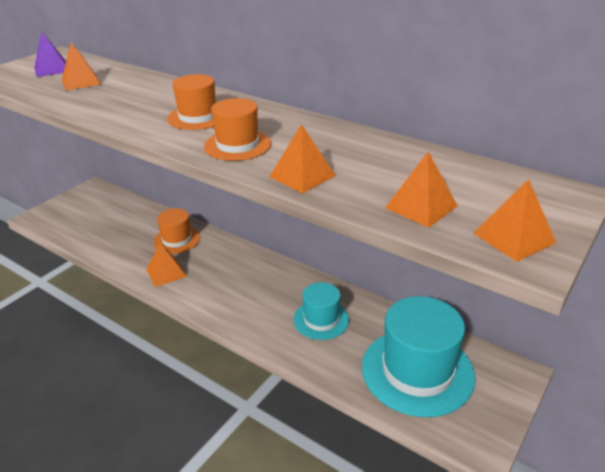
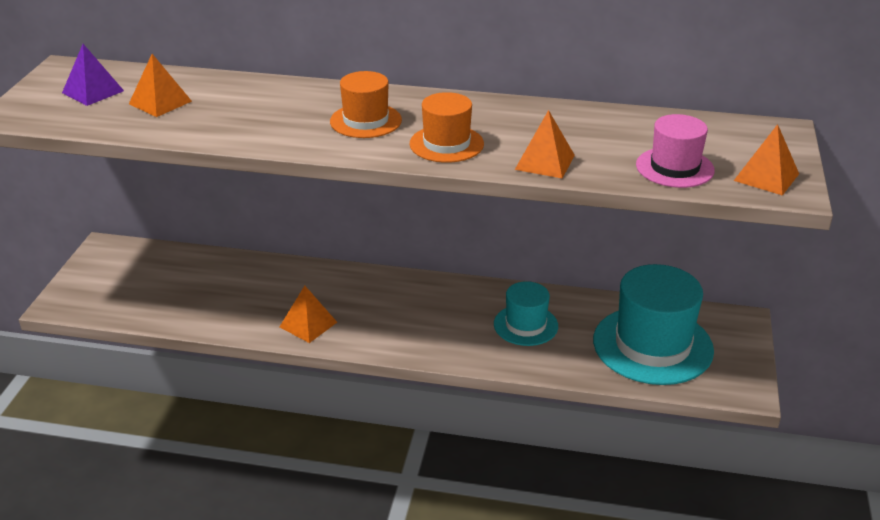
camera: 25 degrees left, 0 degrees up
(177, 240) = (287, 284): orange hat -> none
(421, 207) = (674, 167): orange pyramid -> pink hat

